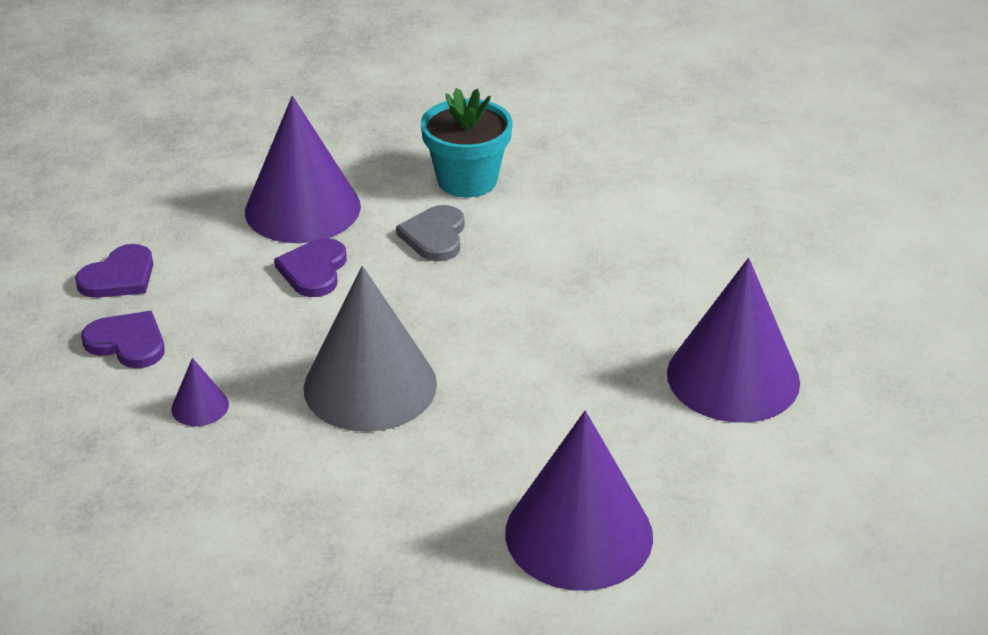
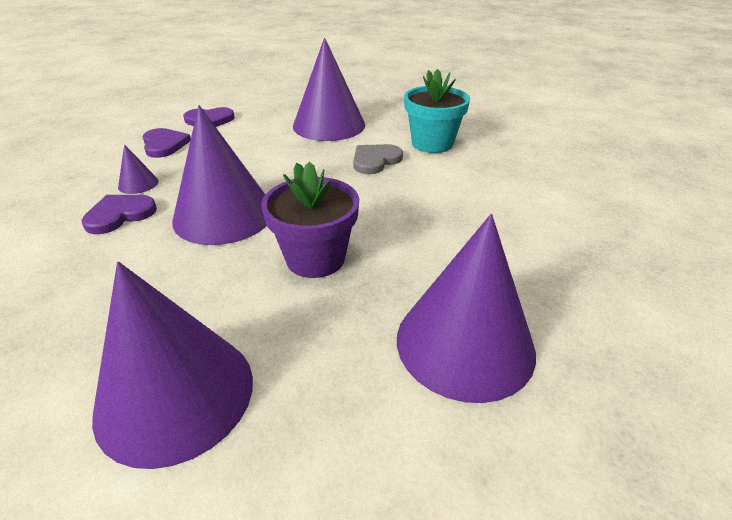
camera: 40 degrees right, 0 degrees up
(314, 270) = (290, 151): purple heart -> purple heart (120, 215)
(370, 385) = (224, 215): grey cone -> purple cone
(530, 377) = (315, 258): none -> purple flower pot

